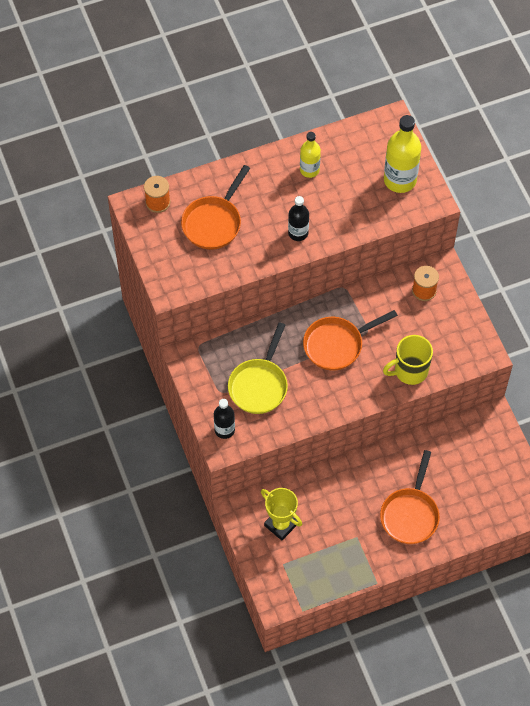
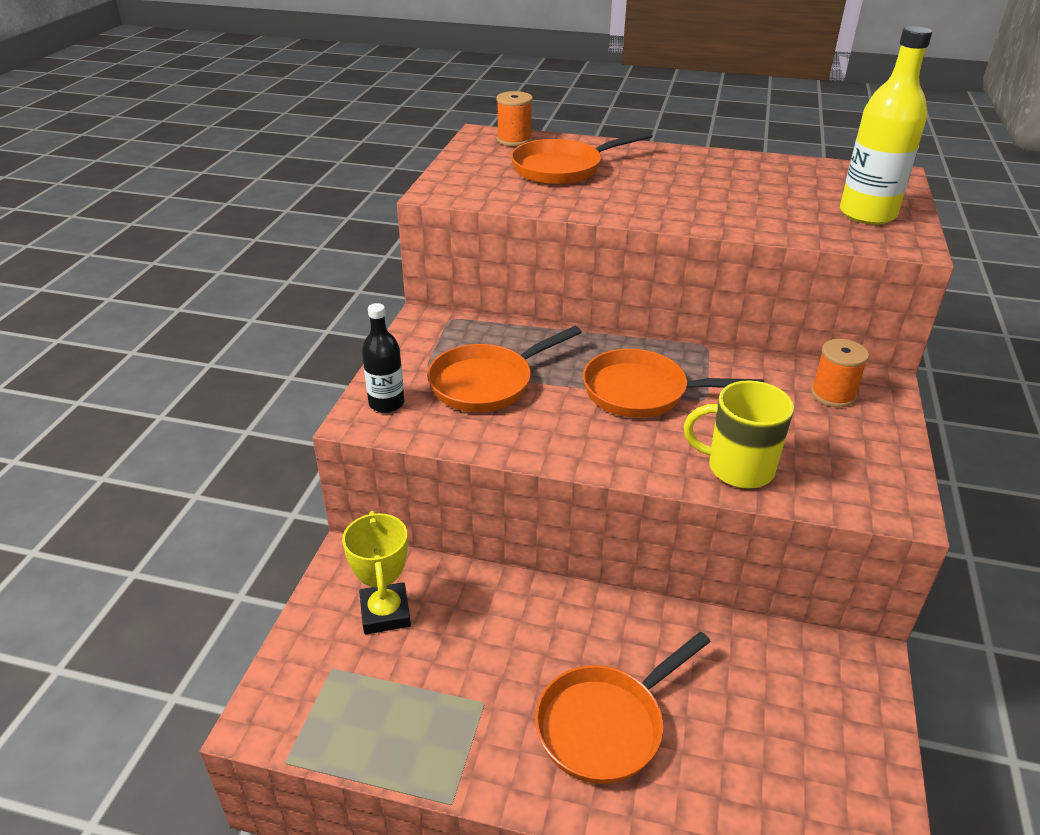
camera: 35 degrees right, 25 degrees down
(259, 385) = (487, 383): yellow pan -> orange pan
(298, 233) = (666, 206): black bottle -> none
(309, 170) = (735, 173): yellow bottle -> none

